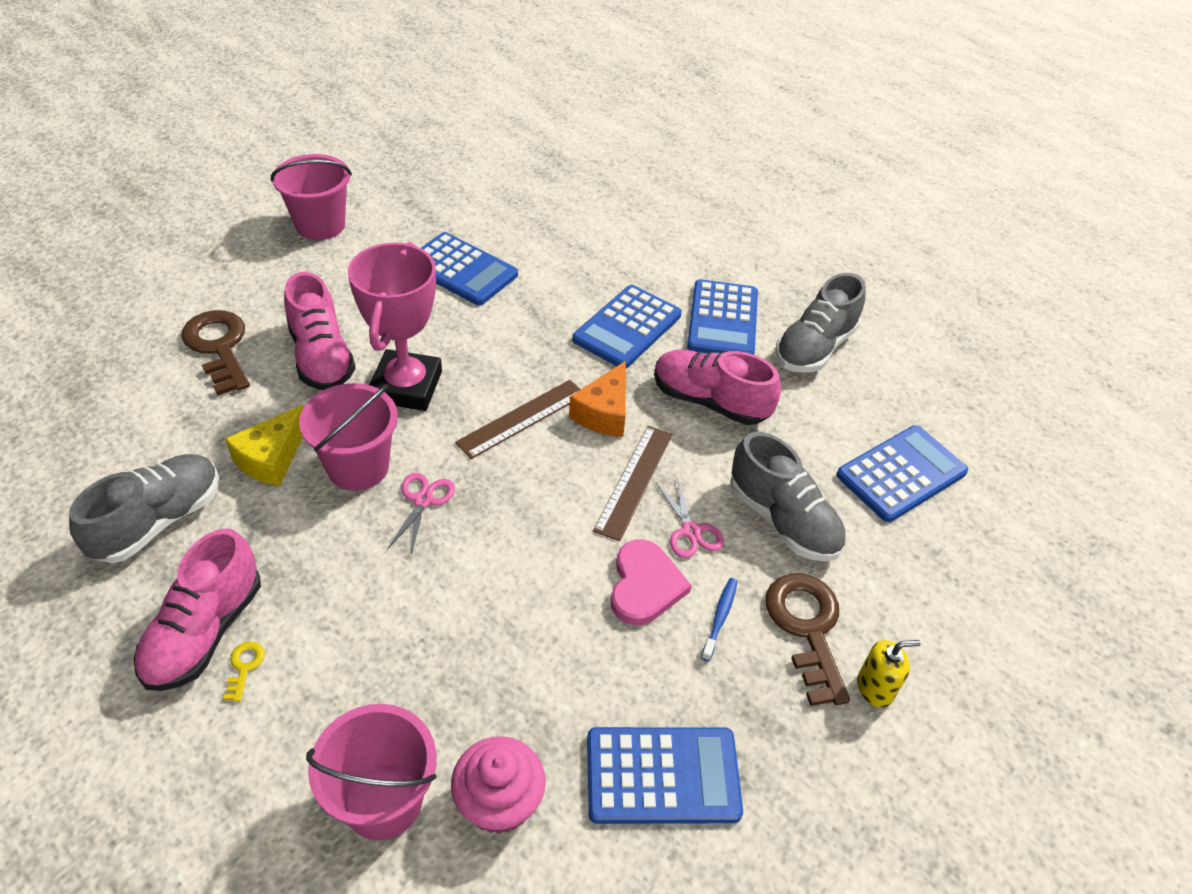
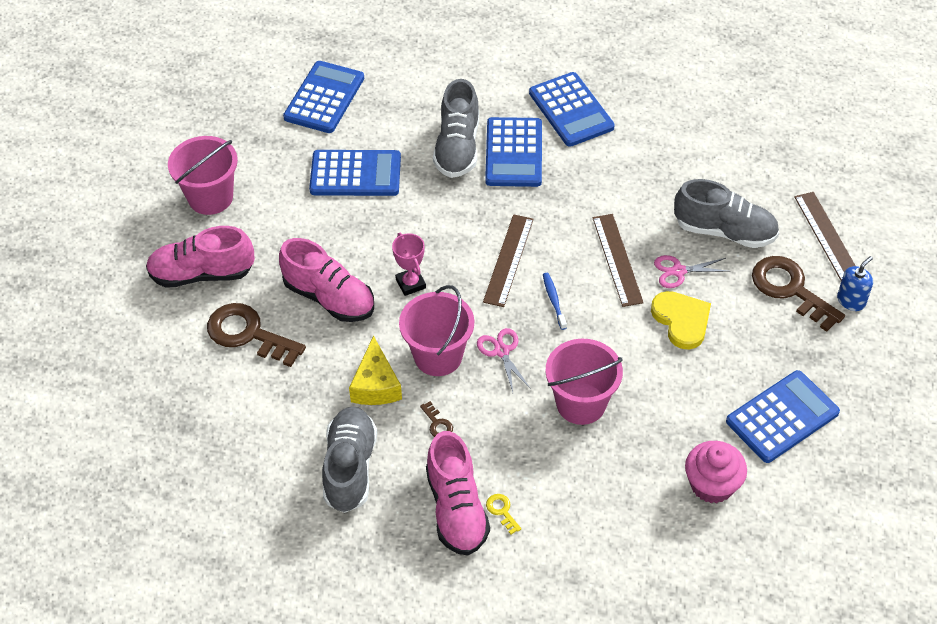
camera: 30 degrees left, 5 degrees up
(284, 532) = (437, 424): none -> brown key
(383, 801) = (652, 524): pink bucket -> pink bucket (581, 403)
(406, 386) = (410, 283): pink trophy -> pink trophy, size x0.49
(604, 413) = (556, 224): orange cheese -> none
(645, 585) = (681, 320): pink heart -> yellow heart
(690, 531) = (678, 271): pink scissors -> pink scissors turned 135 degrees clockwise
(710, 401) = (615, 177): pink shoe -> pink shoe (202, 274)
(720, 618) = (739, 313): blue toothbrush -> blue toothbrush (554, 301)
(814, 348) = (647, 97): grey shoe -> grey shoe (457, 147)
(875, 688) = (851, 301): yellow soap dispenser -> blue soap dispenser
(901, 474) = (768, 159): blue calculator -> blue calculator (324, 98)
(905, 595) = (827, 236): none -> brown ruler

